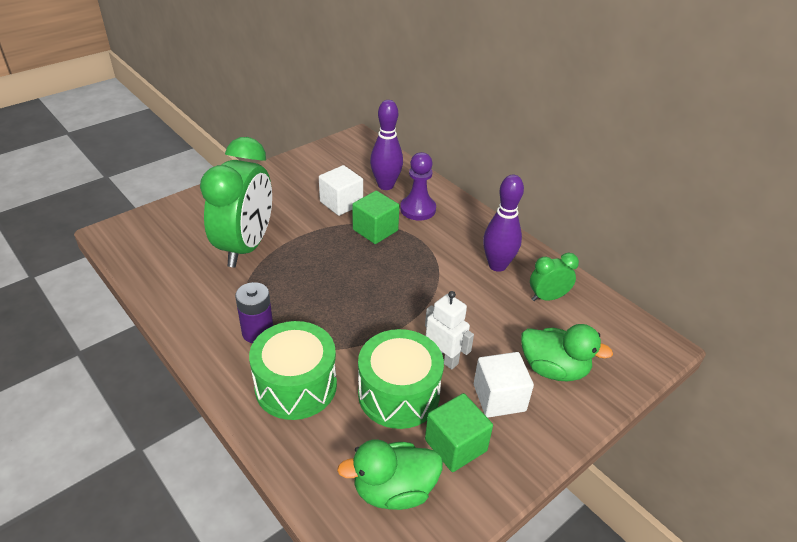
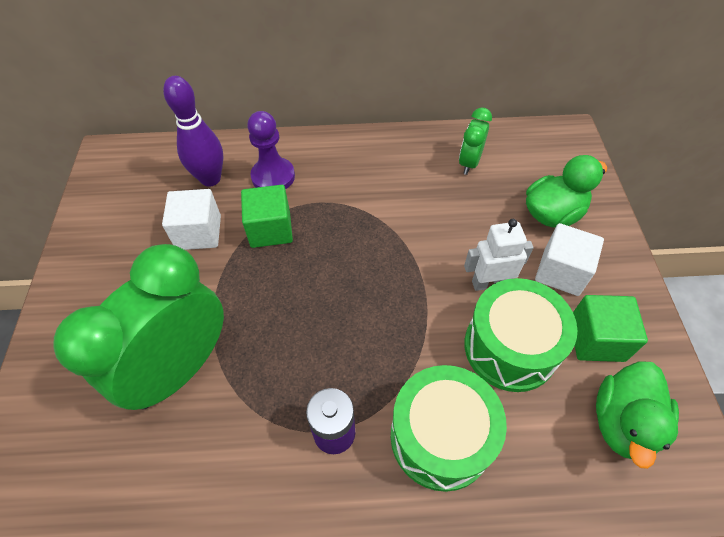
camera: 50 degrees left, 15 degrees up
(246, 247) = (180, 368): green clock -> green clock turned 105 degrees counterclockwise
(497, 265) = (403, 169): purple bowling pin -> none

